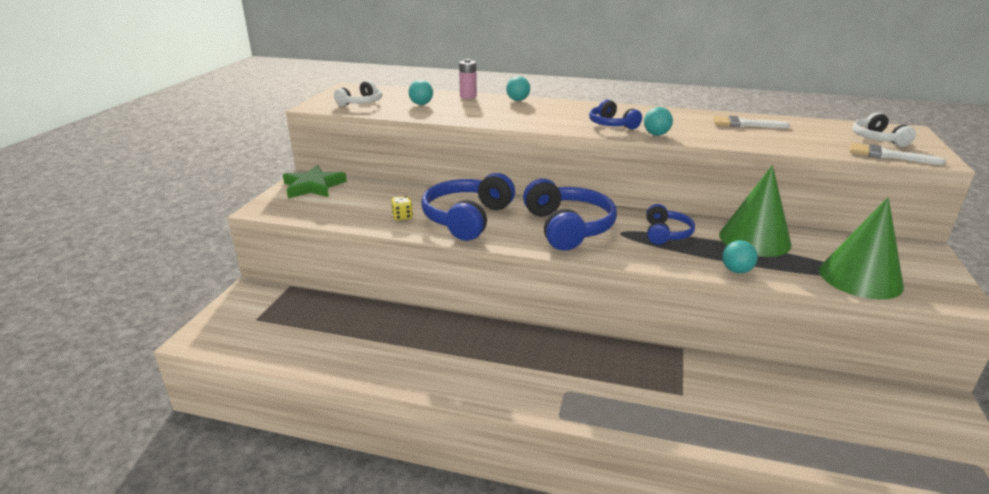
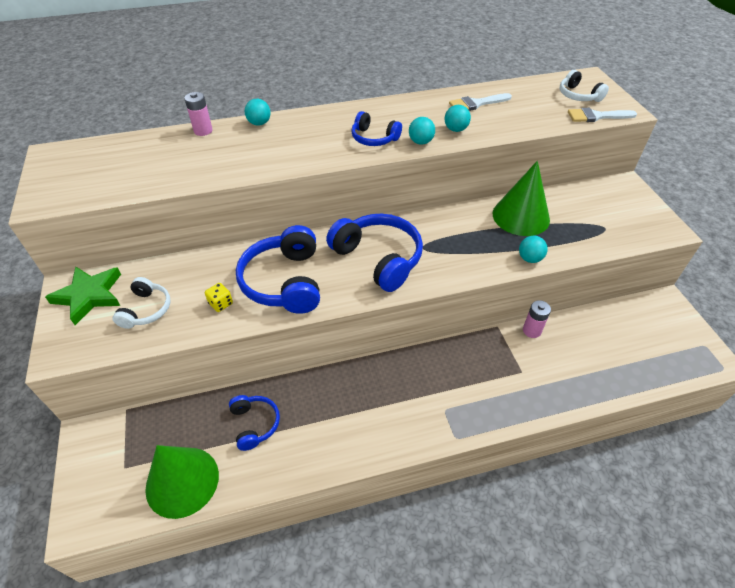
camera: 30 degrees left, 20 degrees up
(361, 103) = (92, 179): white headphones -> white headphones (146, 310)
(421, 104) = (164, 161): turquoise ball -> turquoise ball (455, 129)
(666, 233) = (457, 235): blue headphones -> blue headphones (255, 424)
(723, 365) = (531, 330): none -> pink battery
(860, 278) = (607, 232): green cone -> green cone (182, 481)

